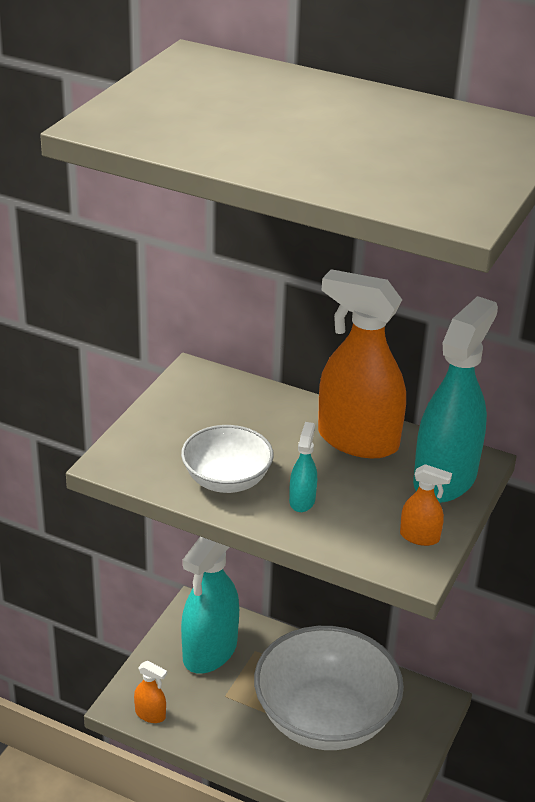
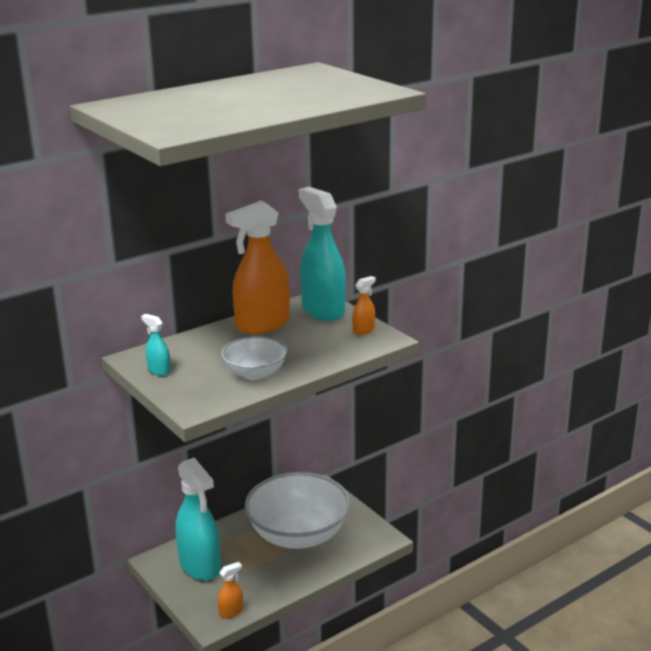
camera: 60 degrees left, 10 degrees down
(302, 500) = (299, 355): turquoise spray bottle -> turquoise spray bottle (159, 370)

